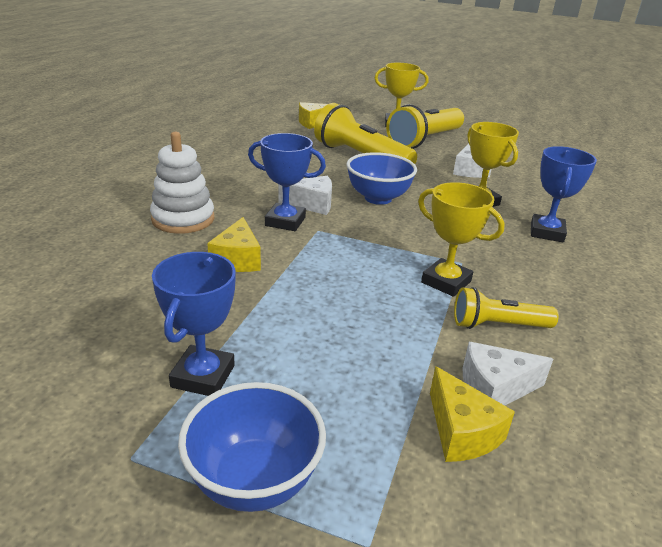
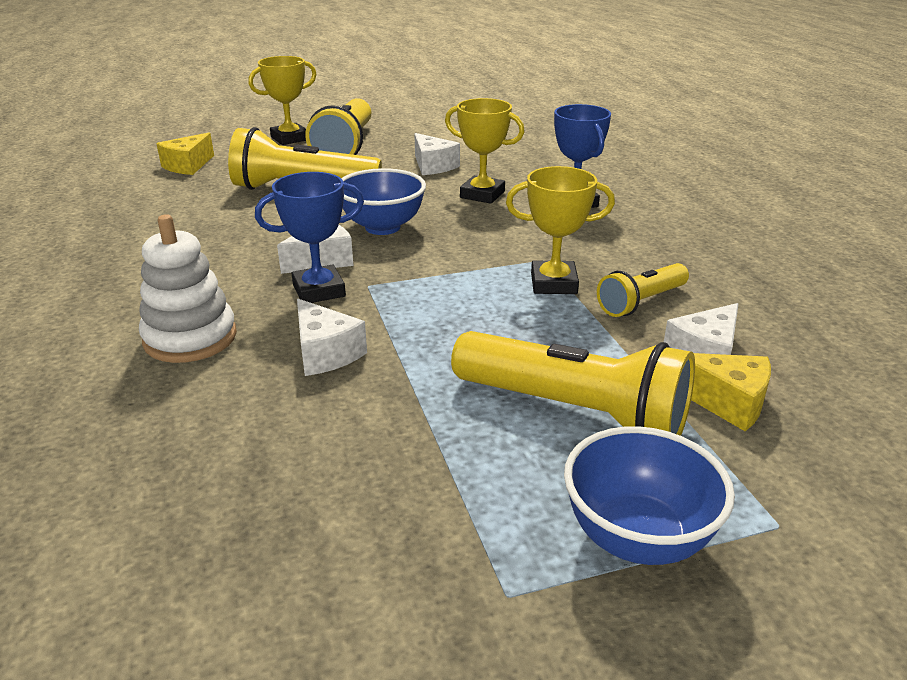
camera: 35 degrees left, 0 degrees up
(203, 376) = (463, 482): blue trophy -> none
(237, 259) = (325, 353): yellow cheese -> white cheese
(334, 374) = (574, 412): none -> yellow flashlight

